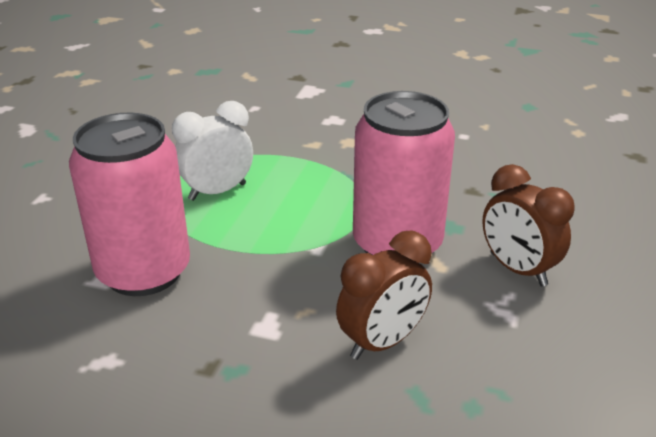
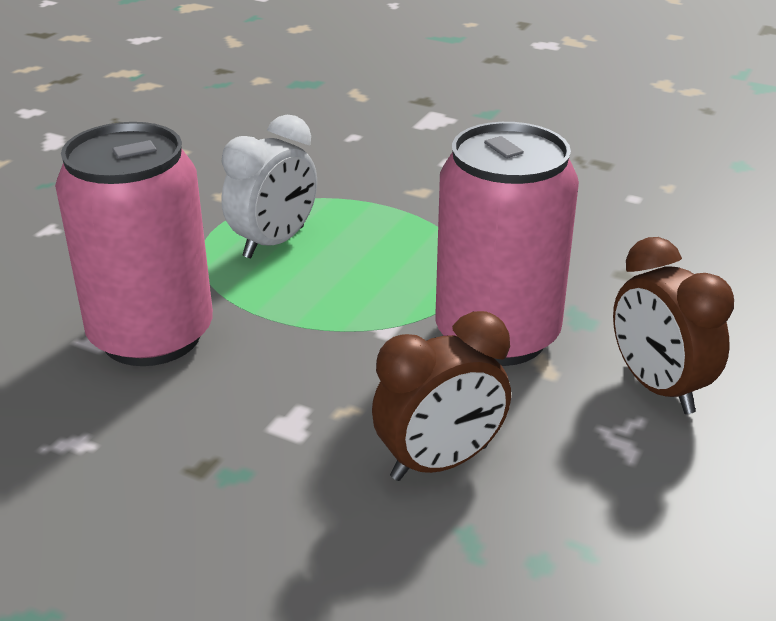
camera: 10 degrees right, 0 degrees up
(217, 192) = (274, 242): white clock -> white clock turned 150 degrees clockwise

